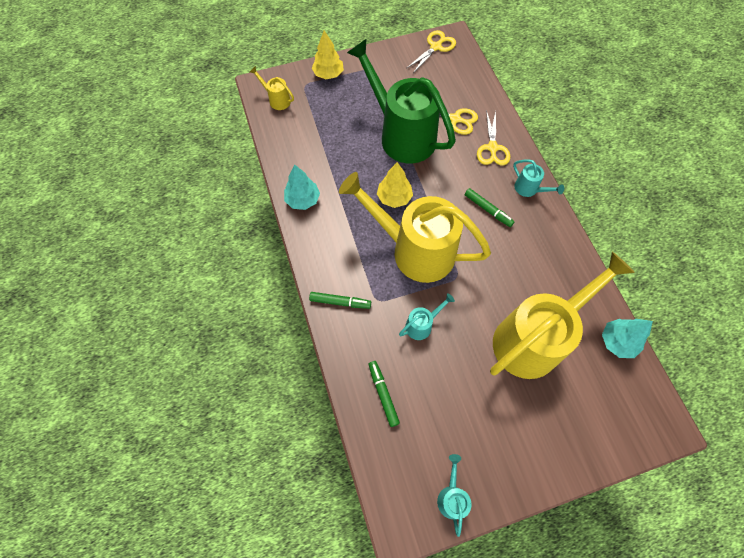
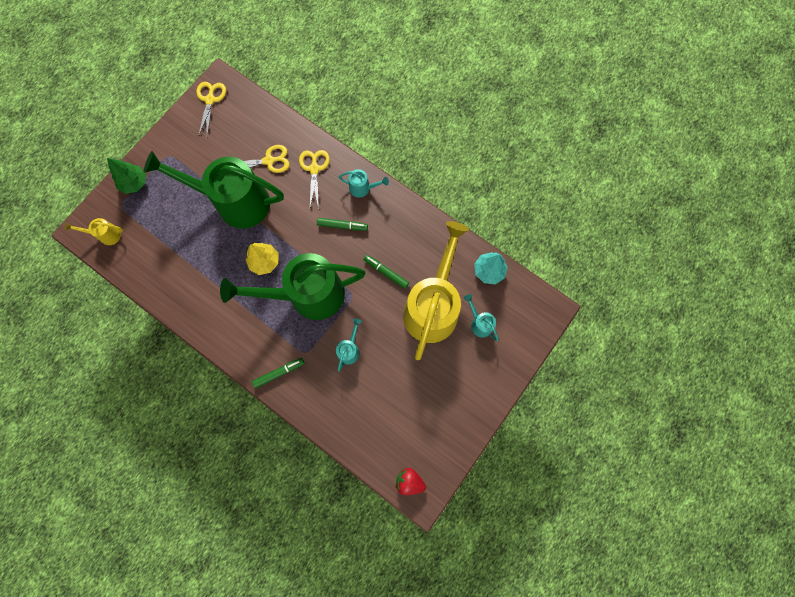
camera: 35 degrees left, 10 degrees up
(303, 200) = (193, 310): turquoise tree -> none
(328, 74) = (134, 183): yellow tree -> green tree
(383, 394) = (354, 418): green marker -> green marker (386, 272)
(398, 500) = (409, 481): none -> red strawberry
(414, 250) = (307, 295): yellow watering can -> green watering can
(451, 496) = (442, 453): turquoise watering can -> turquoise watering can (479, 323)
(492, 148) = (314, 169): yellow scissors -> yellow scissors turned 150 degrees counterclockwise

